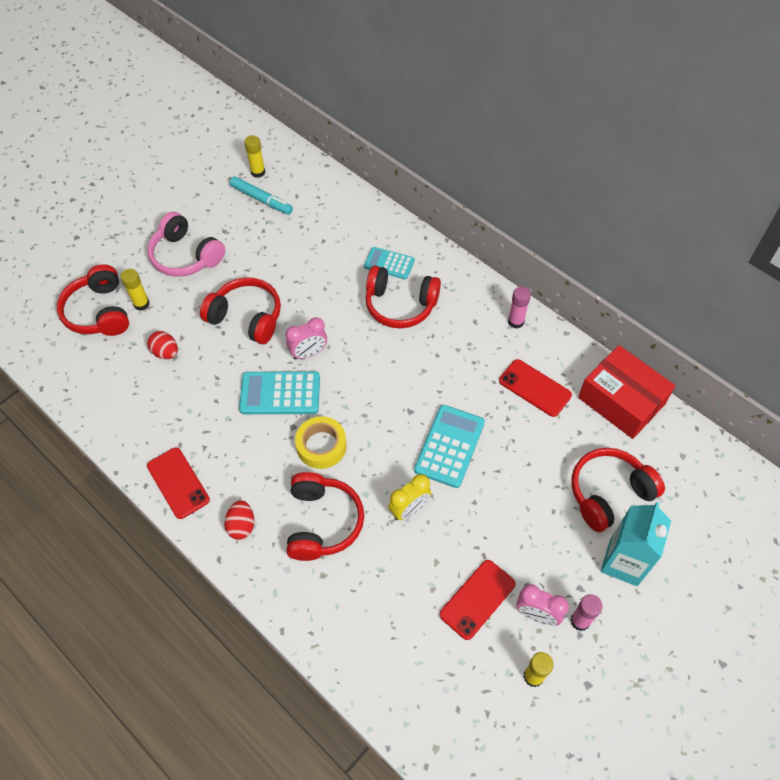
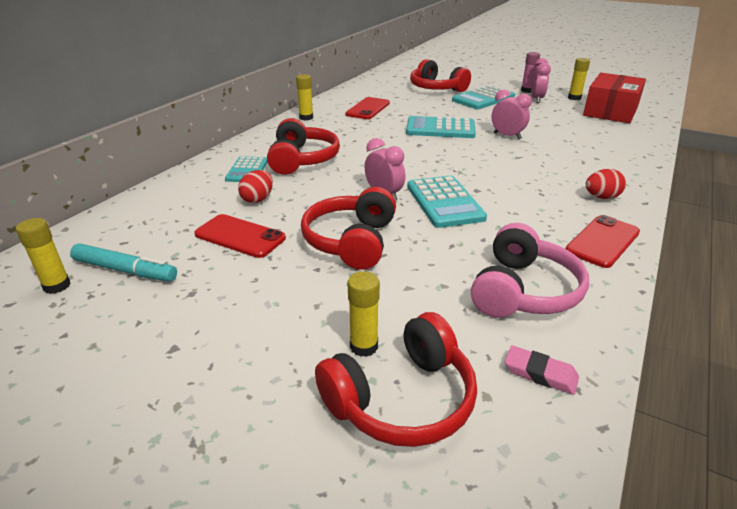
camera: 105 degrees left, 25 degrees down
(83, 377) = (540, 373): none -> pink eraser
(166, 352) = (441, 295): red egg -> red egg (258, 199)
(186, 256) = (249, 321): pink headphones -> pink headphones (523, 291)
(261, 200) = (125, 270): turquoise marker -> turquoise marker turned 90 degrees clockwise
(321, 446) = (485, 174): yellow tape -> none
(322, 522) = (554, 164): red headphones -> none
(409, 509) = (507, 136): yellow clock -> pink clock
(477, 599) = (547, 112): red phone -> red phone (240, 236)
(516, 322) = (306, 118): pink glue stick -> yellow glue stick
(551, 539) = (483, 99): none -> turquoise calculator
(621, 401) = (363, 88): red box -> red box (610, 111)
(623, 562) = (479, 84): turquoise carton -> none

